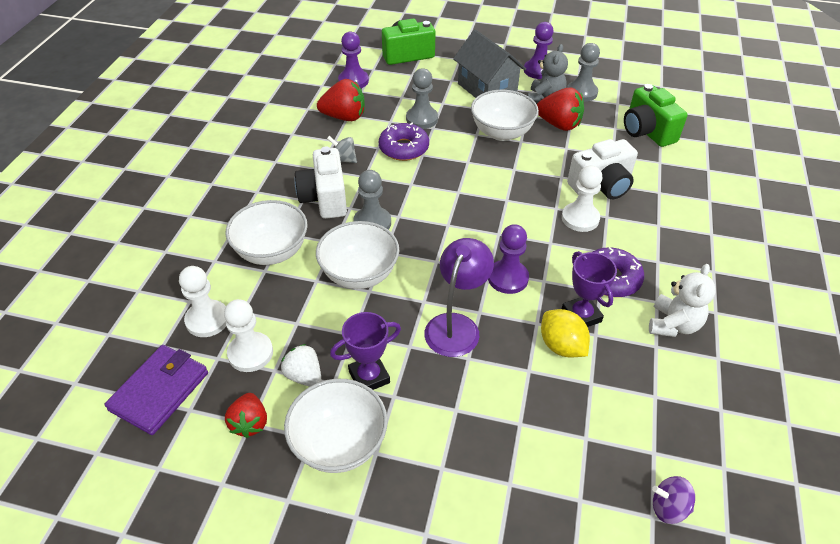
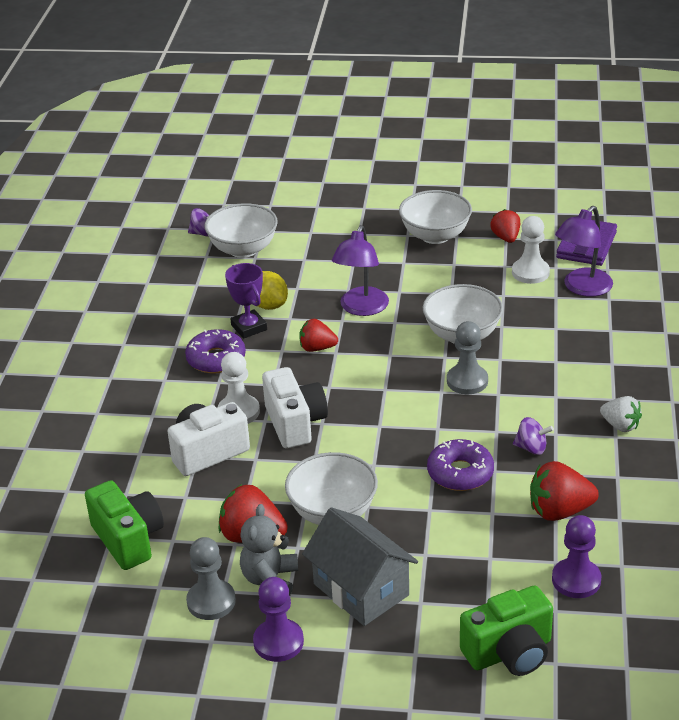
camera: 175 degrees right, 10 degrees down
(207, 320) = (582, 288): white pawn -> purple lamp
(272, 252) = (558, 343): white bowl -> white bowl (243, 249)
(304, 376) = (479, 265): white strawberry -> white strawberry (620, 425)
(325, 198) = (531, 400): white camera -> white camera (295, 423)
(343, 160) = (531, 448): grey spinning top -> purple spinning top
(369, 377) = (426, 270): purple trophy -> none
(422, 119) = (448, 521): grey pawn -> none
(508, 278) = (317, 348): purple pawn -> red strawberry
(673, 324) = (166, 330): white teddy bear -> none

